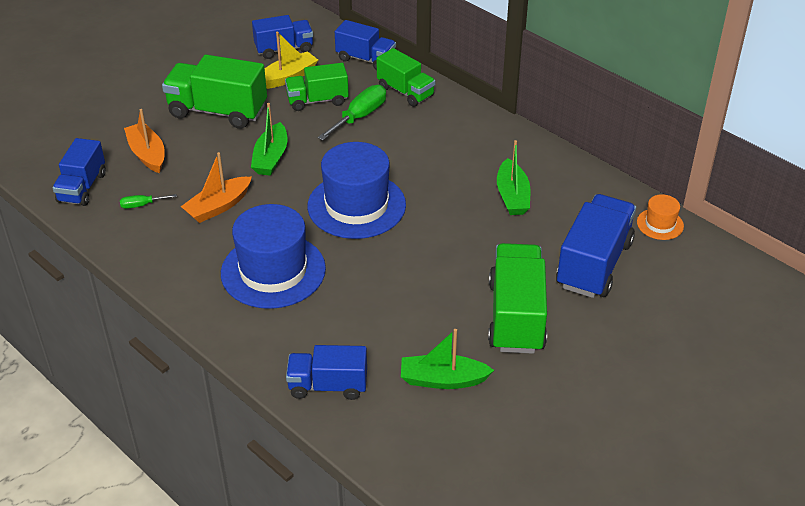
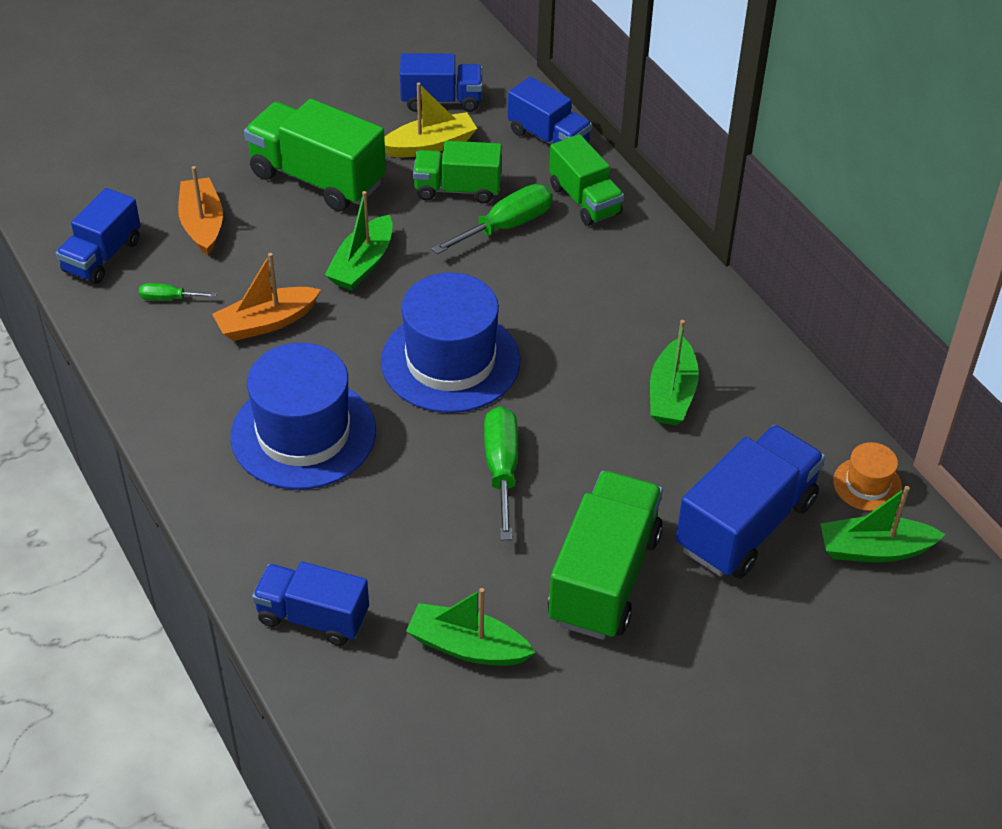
camera: 15 degrees right, 5 degrees up
(419, 265) = (502, 469): none -> green screwdriver
(681, 261) = (874, 550): none -> green boat

